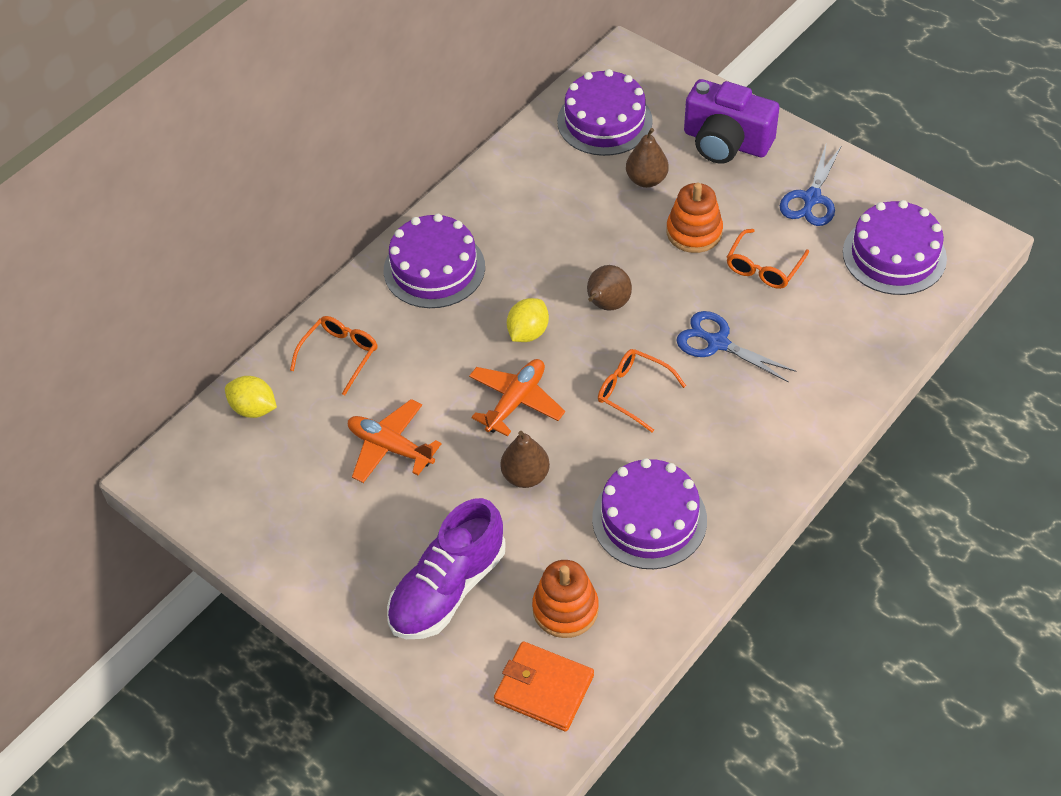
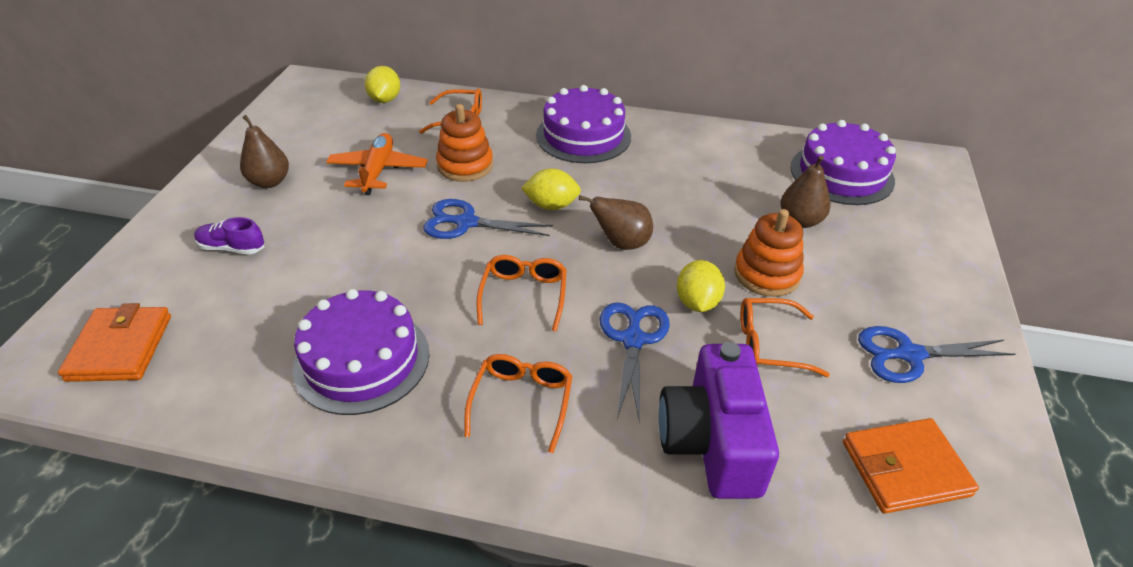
camera: 60 degrees right, 10 degrees down
(447, 589) = (232, 248): purple shoe -> purple shoe, size x0.48
(516, 401) = (466, 223): orange plane -> blue scissors
(525, 476) = (381, 255): brown pear -> brown pear (270, 182)
(565, 609) = (225, 332): orange stacking toy -> orange stacking toy (465, 165)
(700, 288) = (697, 302): none -> yellow lemon
(726, 142) = (910, 260): purple camera -> purple camera (712, 441)
(742, 431) = (522, 401): none -> orange glasses
(894, 255) = (905, 468): purple cake -> orange wallet

